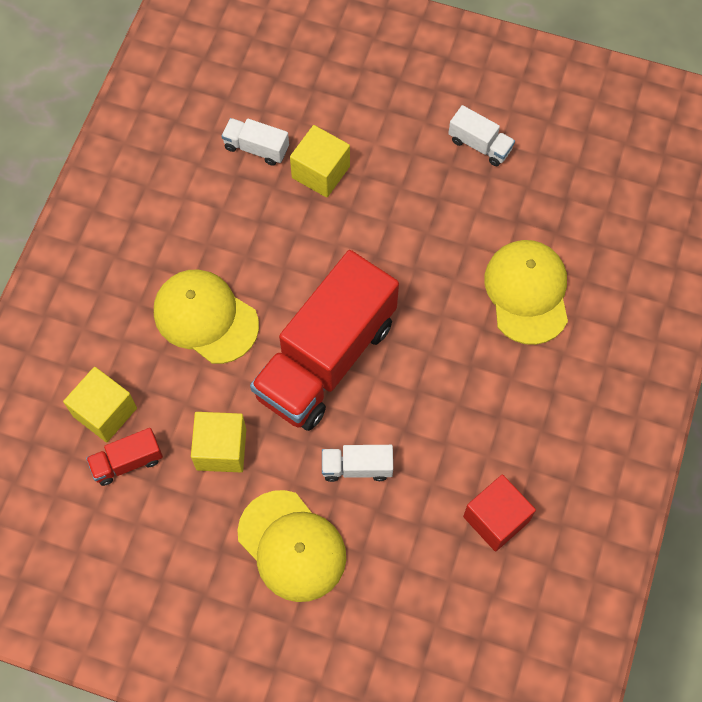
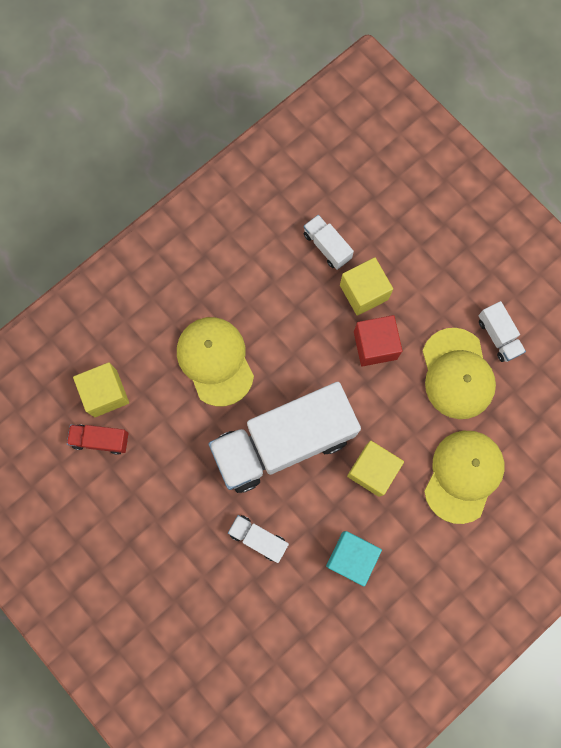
camera: 30 degrees right, 10 degrees up
(221, 449) = (170, 468): yellow cube -> yellow cube (372, 470)
(292, 546) = (179, 570): yellow cap -> yellow cap (457, 374)
(326, 359) = (283, 442): red truck -> white truck
(464, 432) = (351, 557): none -> turquoise cube
(496, 519) = (336, 637): red cube -> red cube (375, 345)

